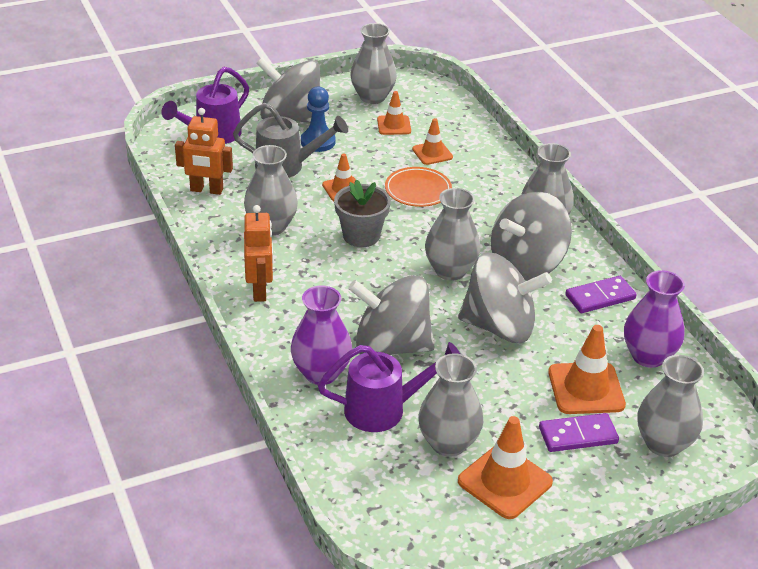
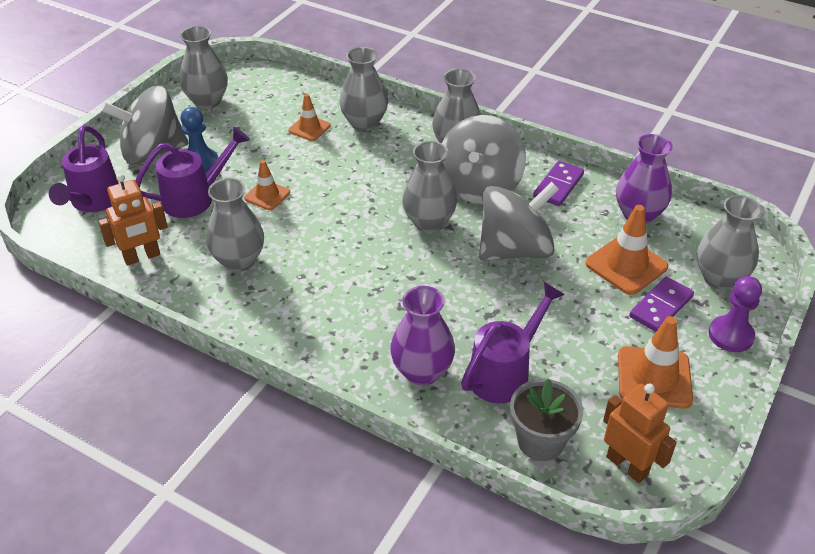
camera: 35 degrees left, 5 degrees up
(260, 290) = (291, 326): orange robot -> orange robot (627, 465)
(286, 166) = (195, 198): grey watering can -> purple watering can
(361, 236) = (326, 229): grey flower pot -> grey flower pot (540, 441)
(391, 346) = (452, 314): grey spinning top -> none
(394, 125) = (252, 118): orange traffic cone -> none
(418, 190) = (331, 166): orange plate -> none
(448, 443) = (582, 371): grey vase -> grey vase (364, 123)
(616, 491) = (731, 335): none -> purple pawn

